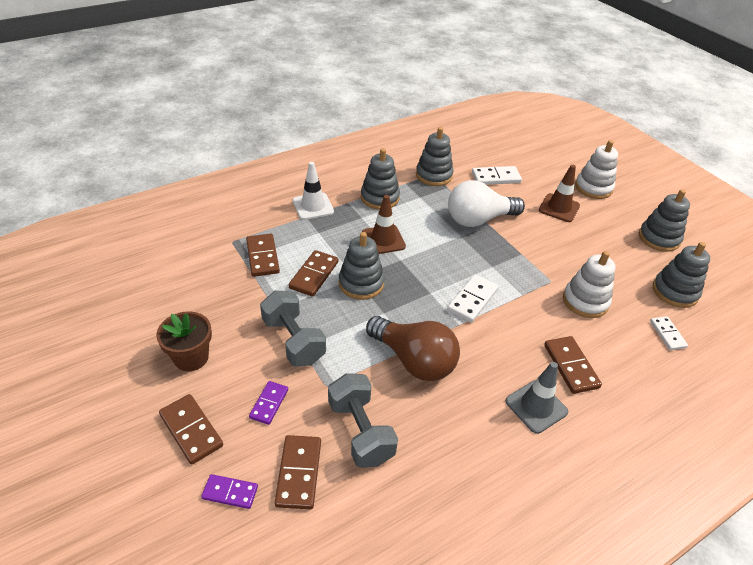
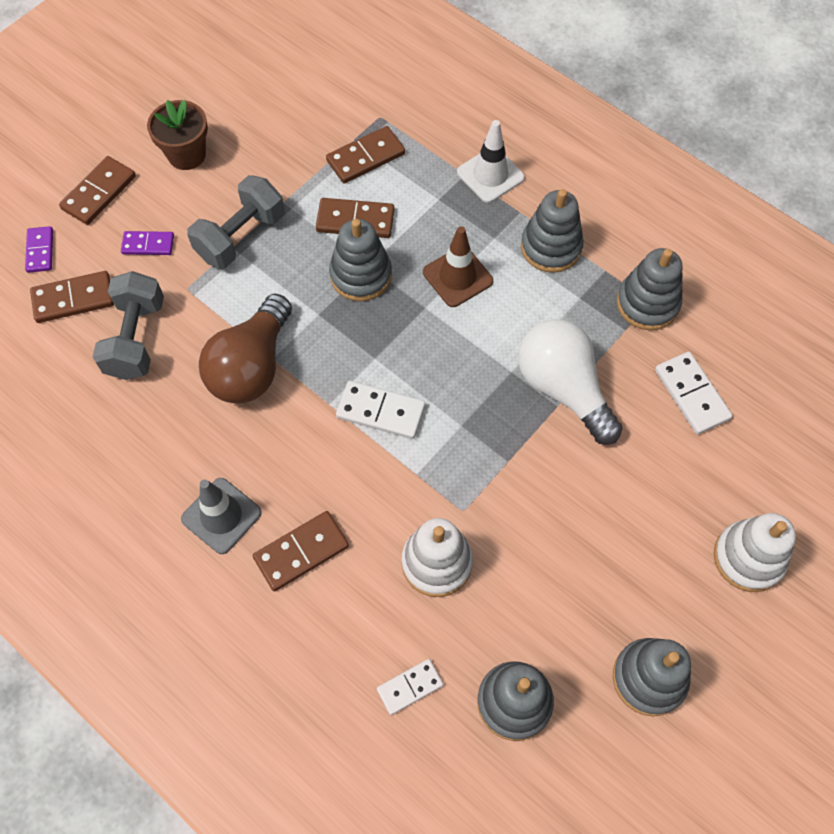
camera: 75 degrees right, 20 degrees up
(360, 431) = (136, 339): grey dumbbell -> grey dumbbell turned 45 degrees counterclockwise
(559, 208) = (655, 504): brown traffic cone -> none

